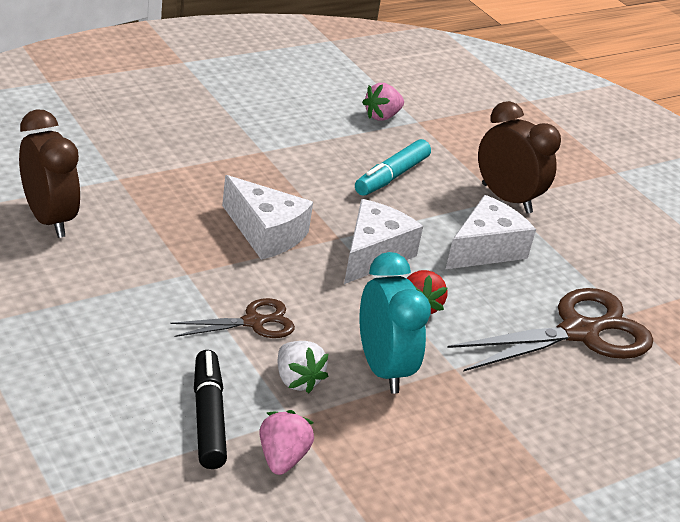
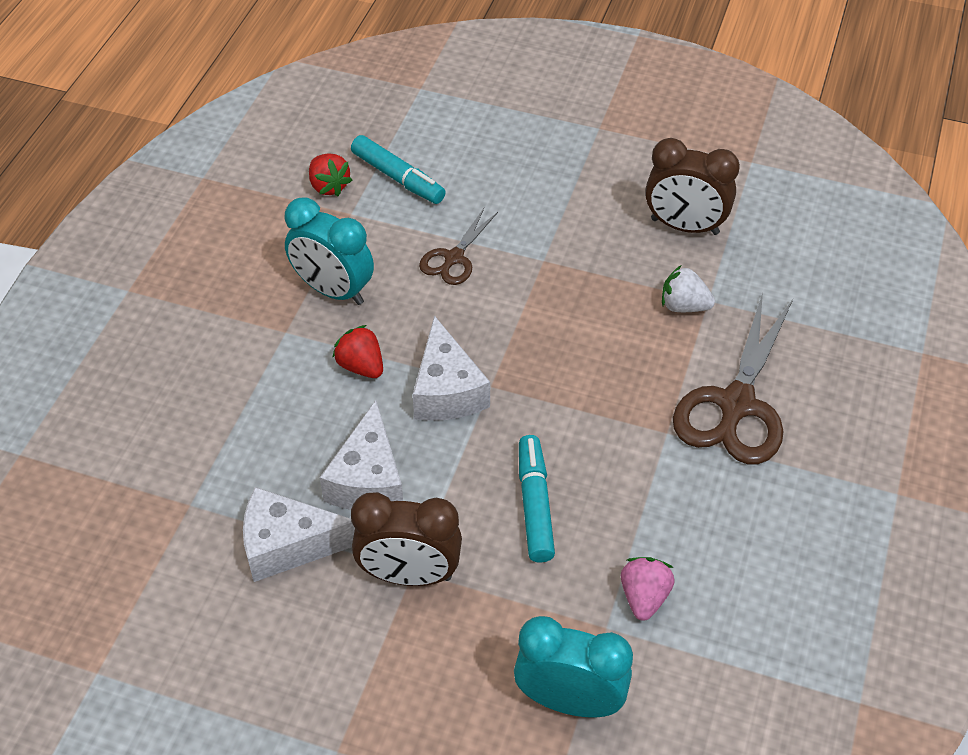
camera: 145 degrees right, 15 degrees up
(208, 417) = (398, 177): black marker -> turquoise marker
(265, 233) = (544, 340): white cheese -> white cheese (288, 545)
(282, 458) = (329, 186): pink strawberry -> red strawberry
(297, 380) = (377, 239): white strawberry -> white strawberry (684, 306)
(472, 116) = (569, 701): none -> turquoise clock
(579, 332) = (216, 446): brown scissors -> brown scissors (736, 405)

